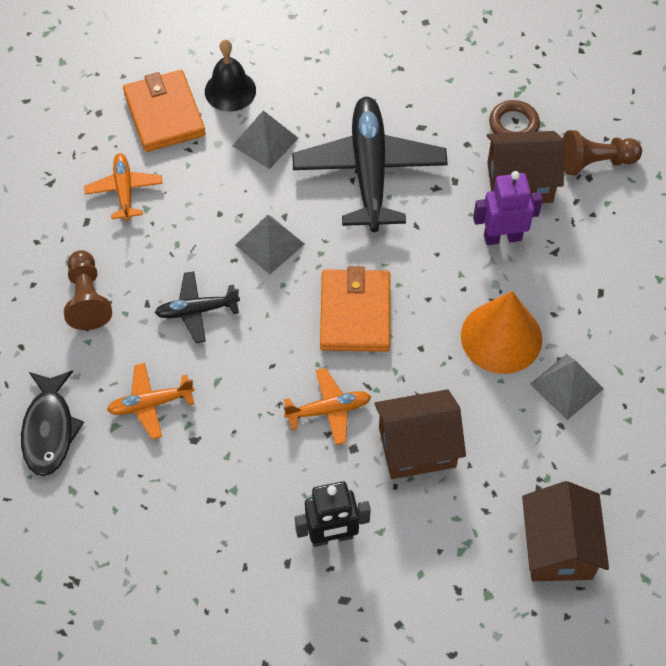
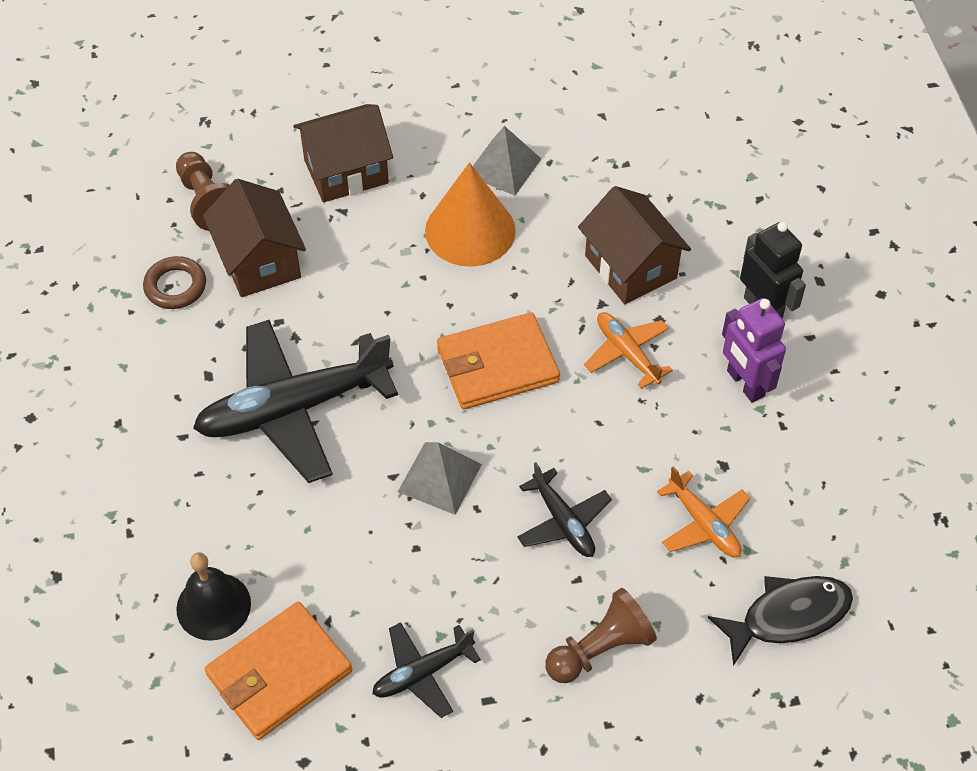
camera: 110 degrees left, 5 degrees down
(124, 190) = (422, 673): orange plane -> black plane
(265, 141) = (286, 535): grey pyramid -> none
(502, 237) = (342, 259): purple robot -> purple robot (745, 383)
(558, 547) = (677, 137): brown house -> brown house (346, 171)

